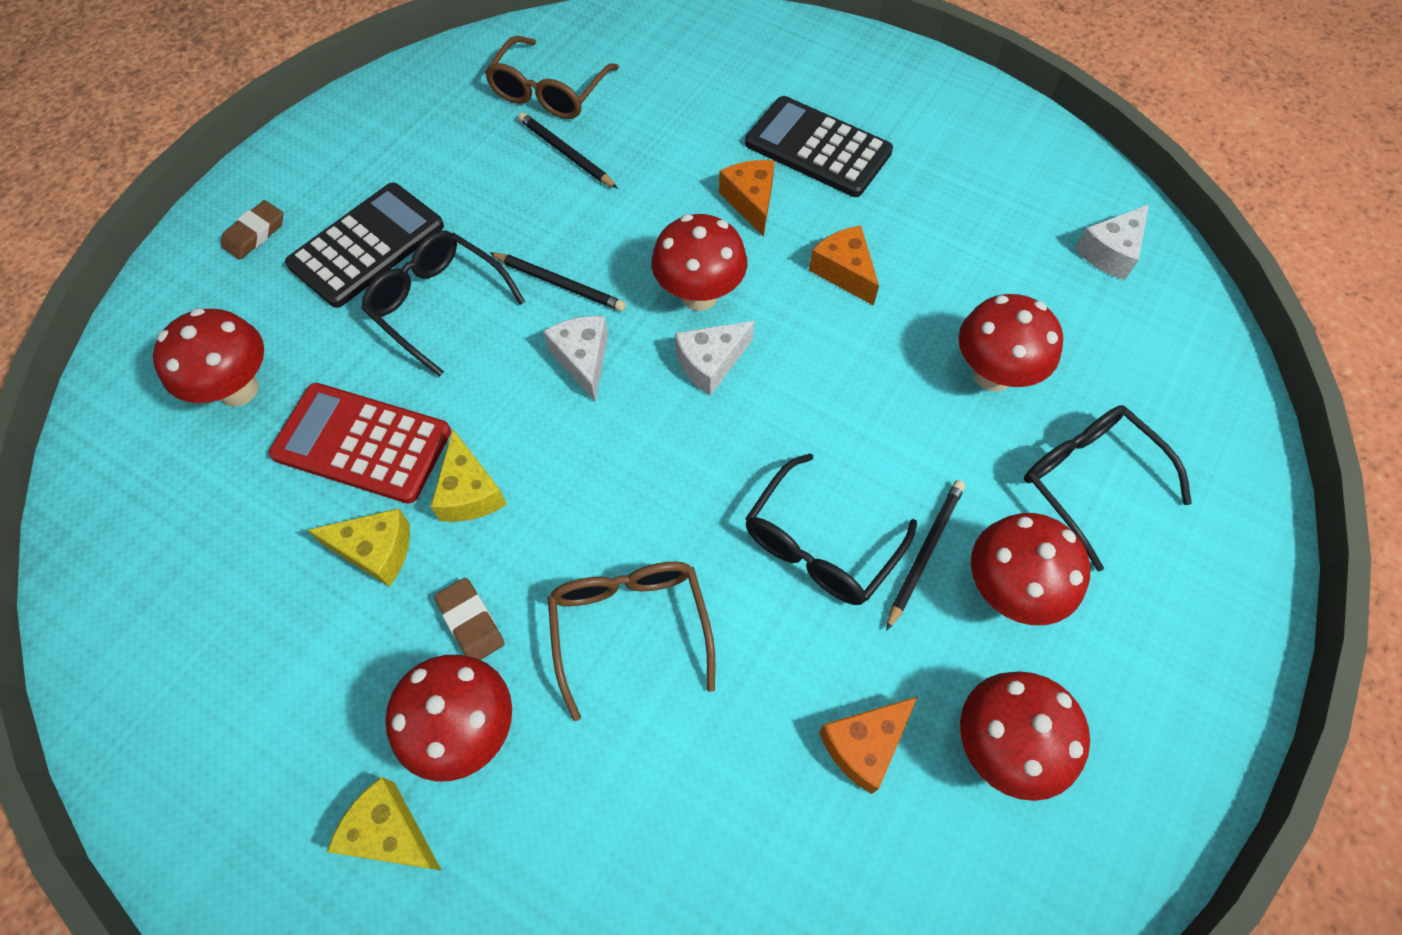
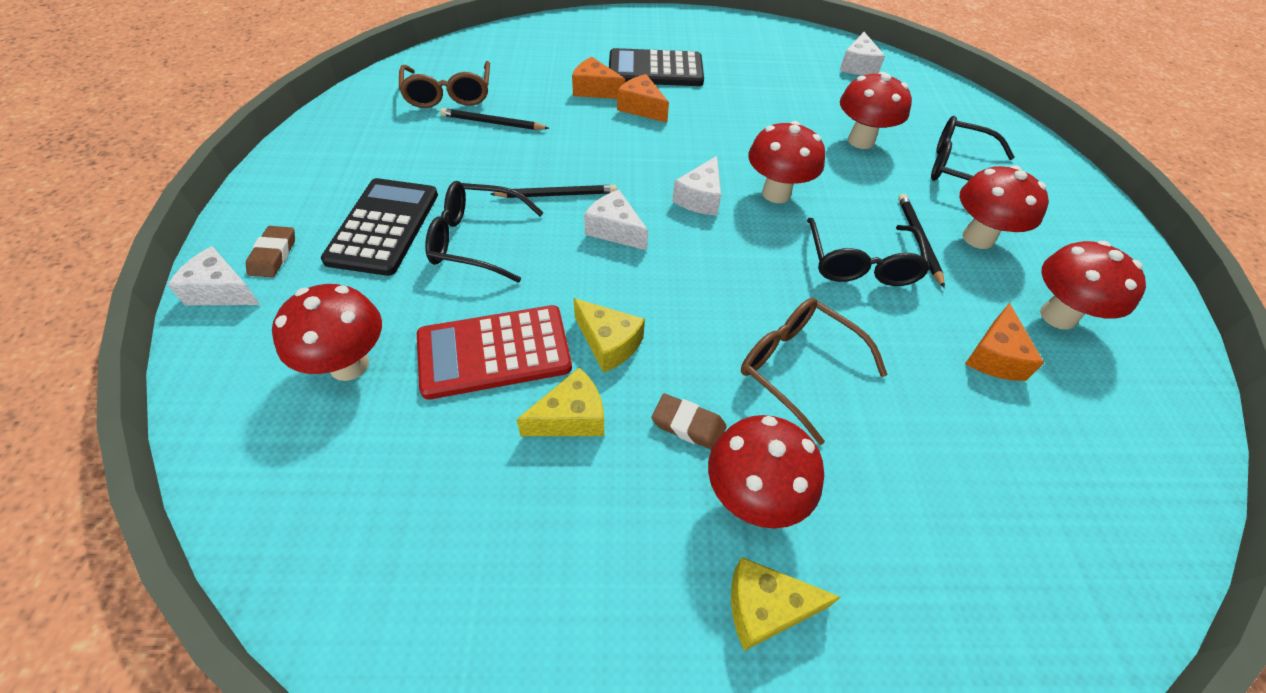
camera: 35 degrees left, 10 degrees down
(192, 255) = (222, 291): none -> white cheese
(699, 295) = (657, 166): red mushroom -> red mushroom (776, 193)
(844, 272) = (732, 123): orange cheese -> orange cheese (595, 90)

